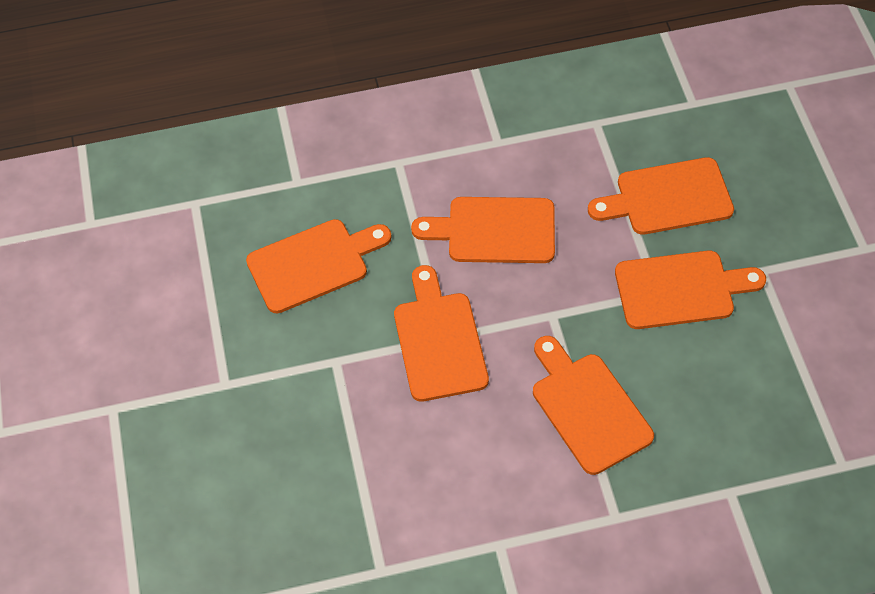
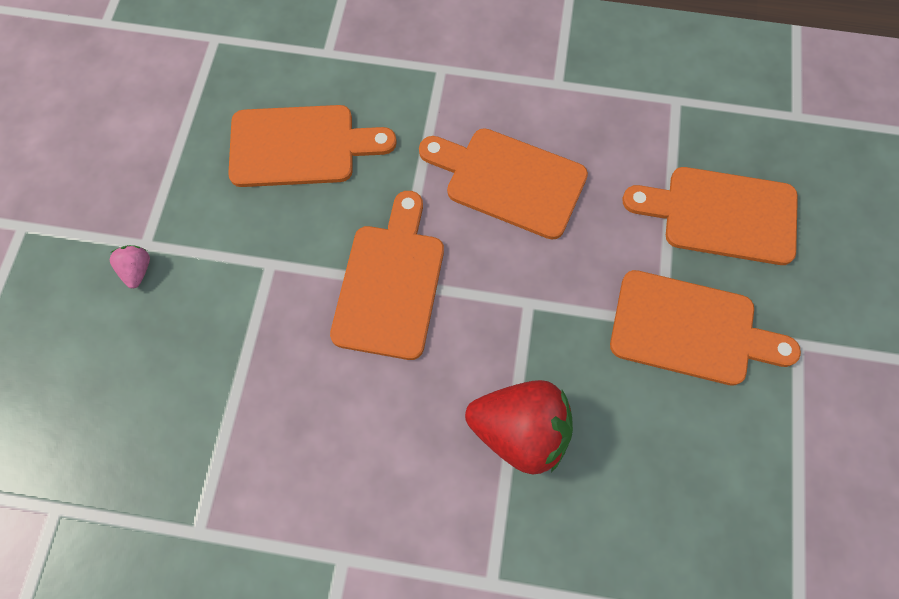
camera: 20 degrees right, 10 degrees up
(229, 406) = (137, 270): none -> pink strawberry
(588, 408) = (520, 431): orange cutting board -> red strawberry

